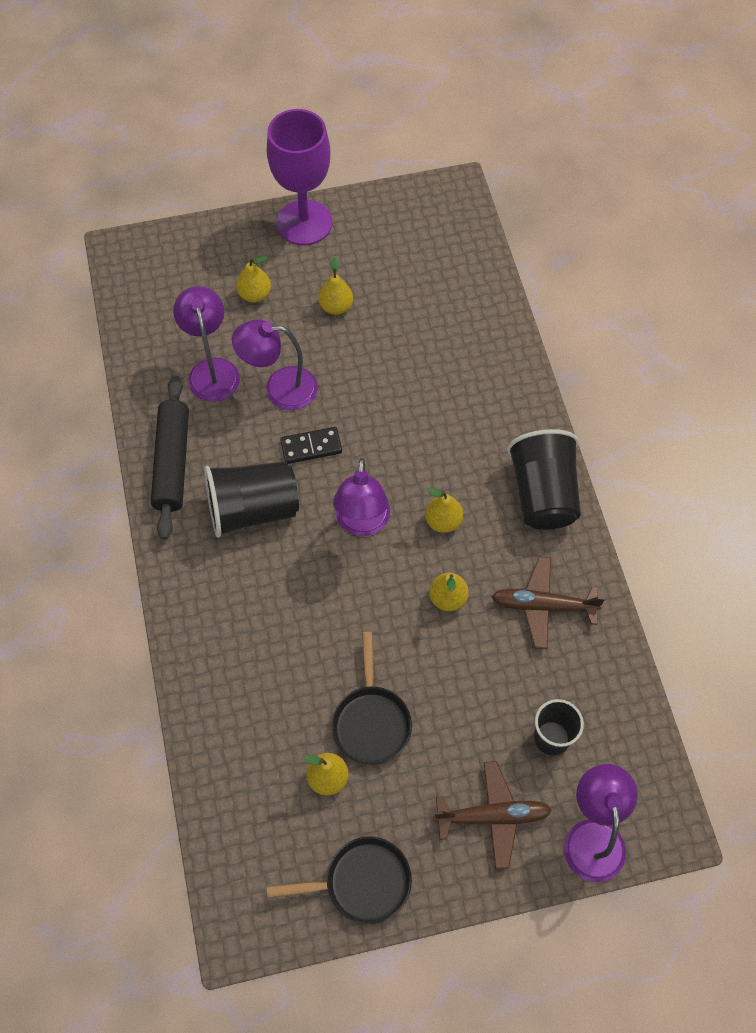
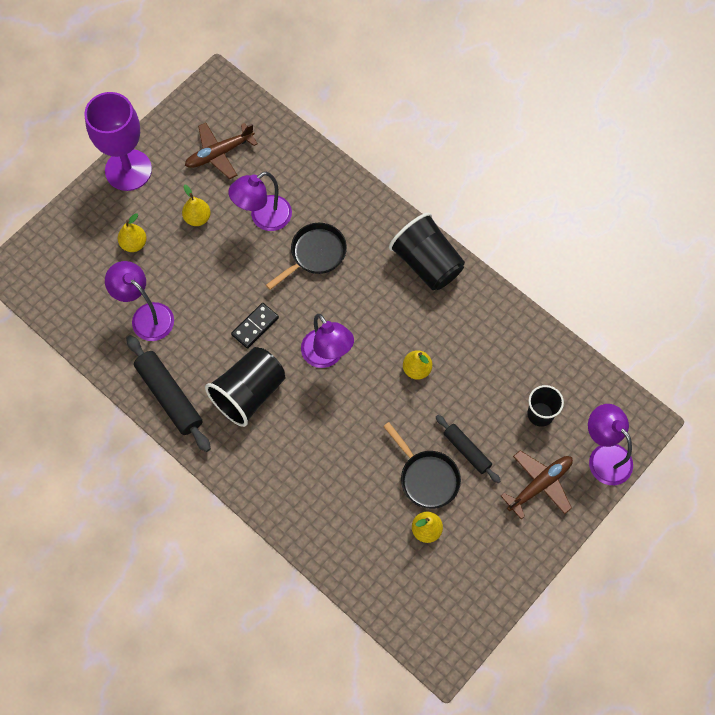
camera: 35 degrees left, 5 degrees up
(279, 388) = (203, 299): purple lamp -> purple lamp (263, 218)
(361, 882) = (492, 577): black pan -> black pan (315, 254)
(438, 722) = (467, 450): none -> black rolling pin
(443, 521) = (377, 321): yellow pear -> none
(544, 606) = (478, 335): brown plane -> brown plane (220, 153)

